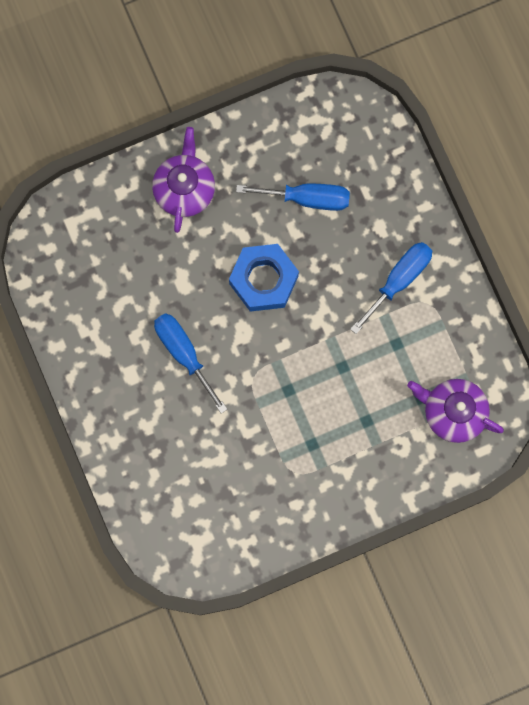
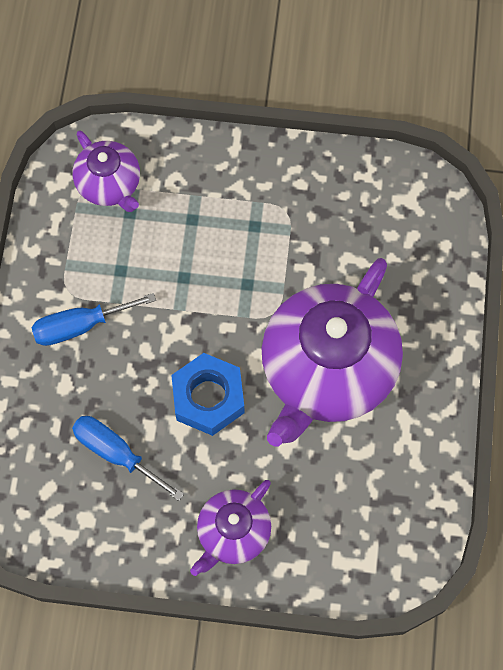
camera: 150 degrees left, 10 degrees down
(184, 354) = (327, 371): blue screwdriver -> purple teapot

